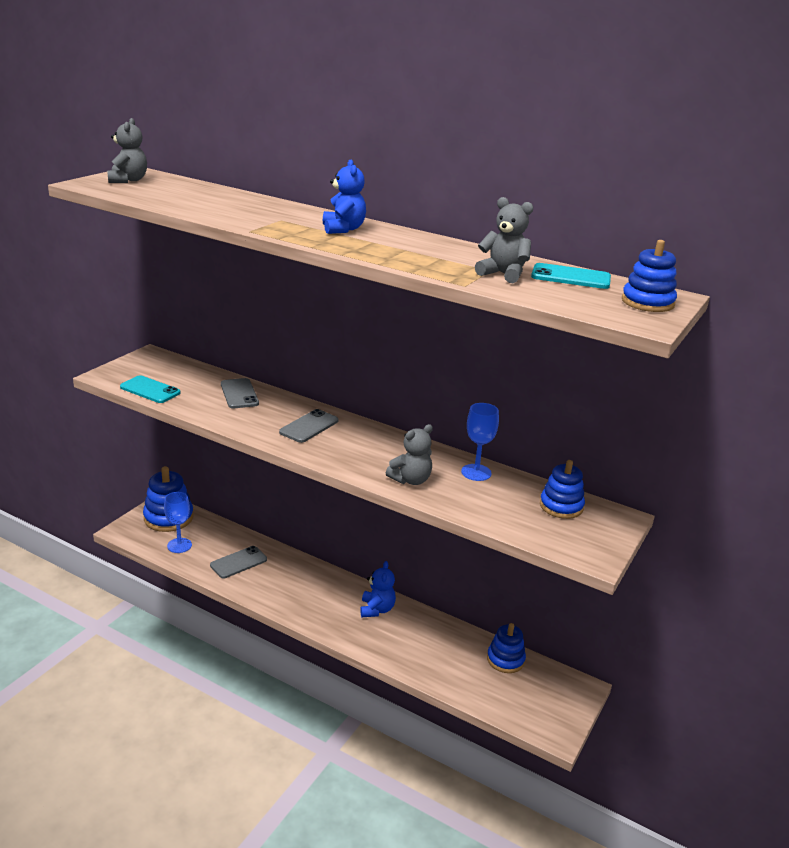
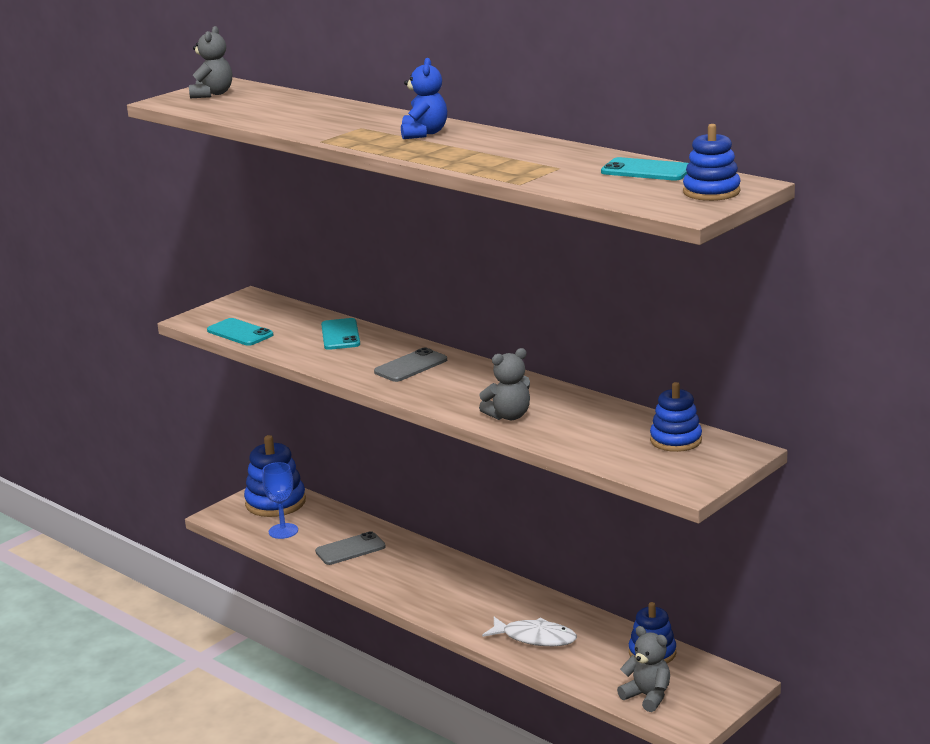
camera: 15 degrees right, 5 degrees down
(239, 394) = (340, 335): grey phone -> turquoise phone
(377, 609) = (507, 599): blue teddy bear -> none
(409, 648) = (535, 638): none -> white fish
(476, 472) = (590, 409): blue goblet -> none
(503, 274) = (571, 171): grey teddy bear -> grey teddy bear (647, 696)

